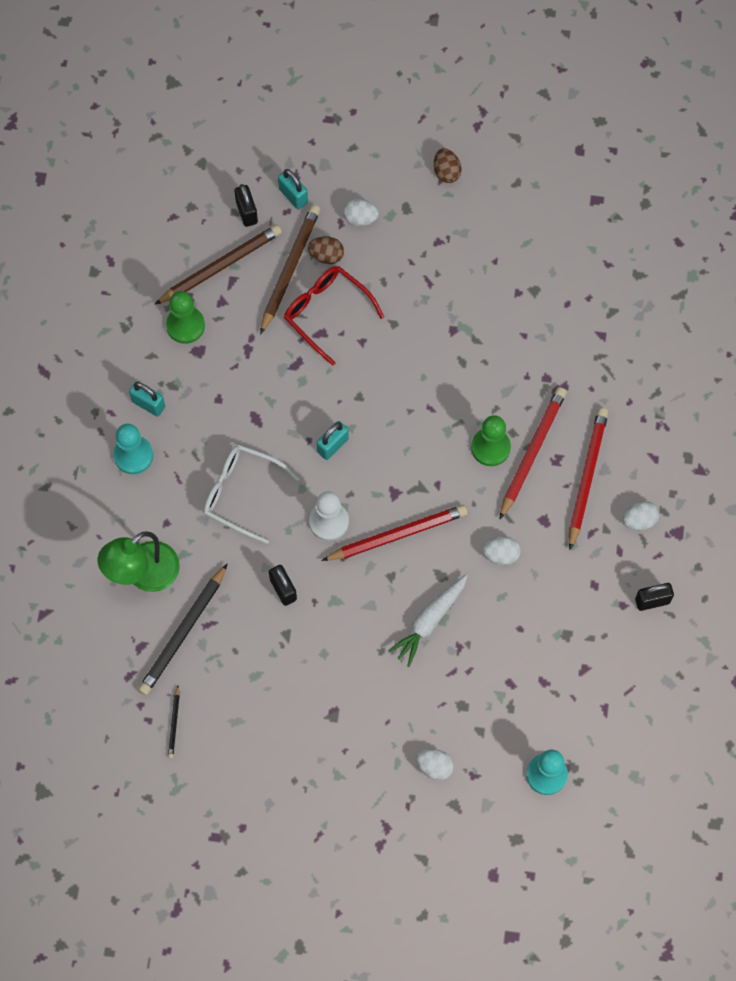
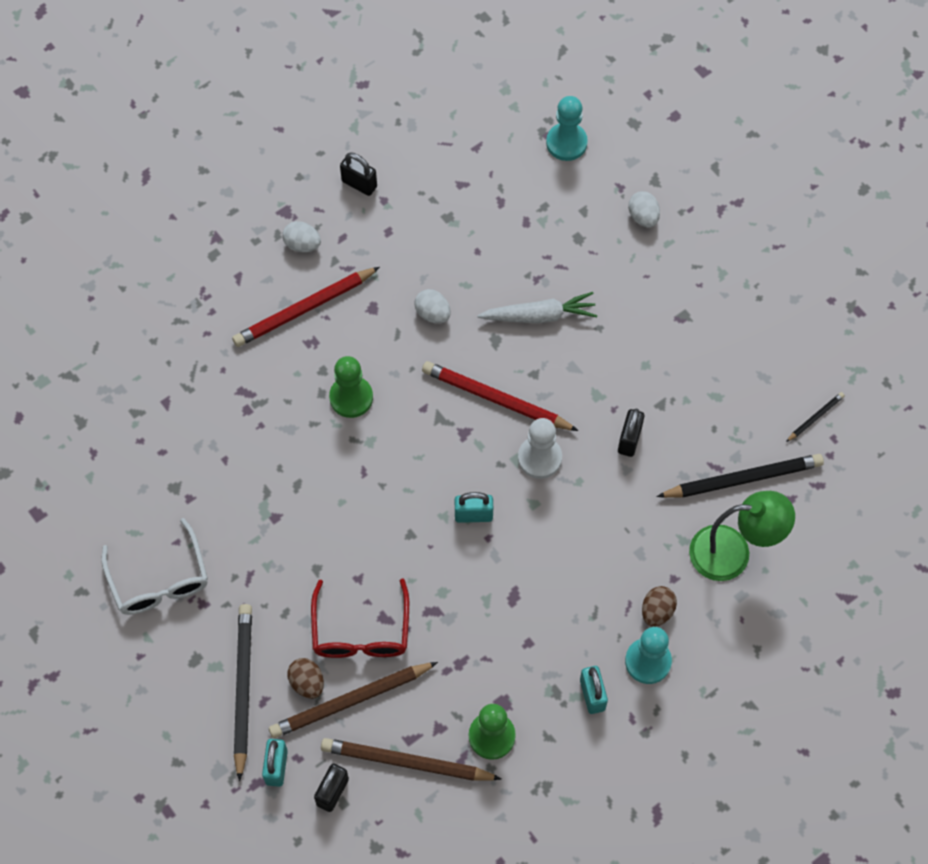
camera: 135 degrees left, 5 degrees down
(242, 493) = (587, 545): white glasses -> white glasses (159, 579)
(360, 218) = (243, 688): white egg -> black pencil
(446, 172) = (125, 659): brown egg -> brown egg (657, 611)
(532, 452) = (323, 365): red pencil -> none

